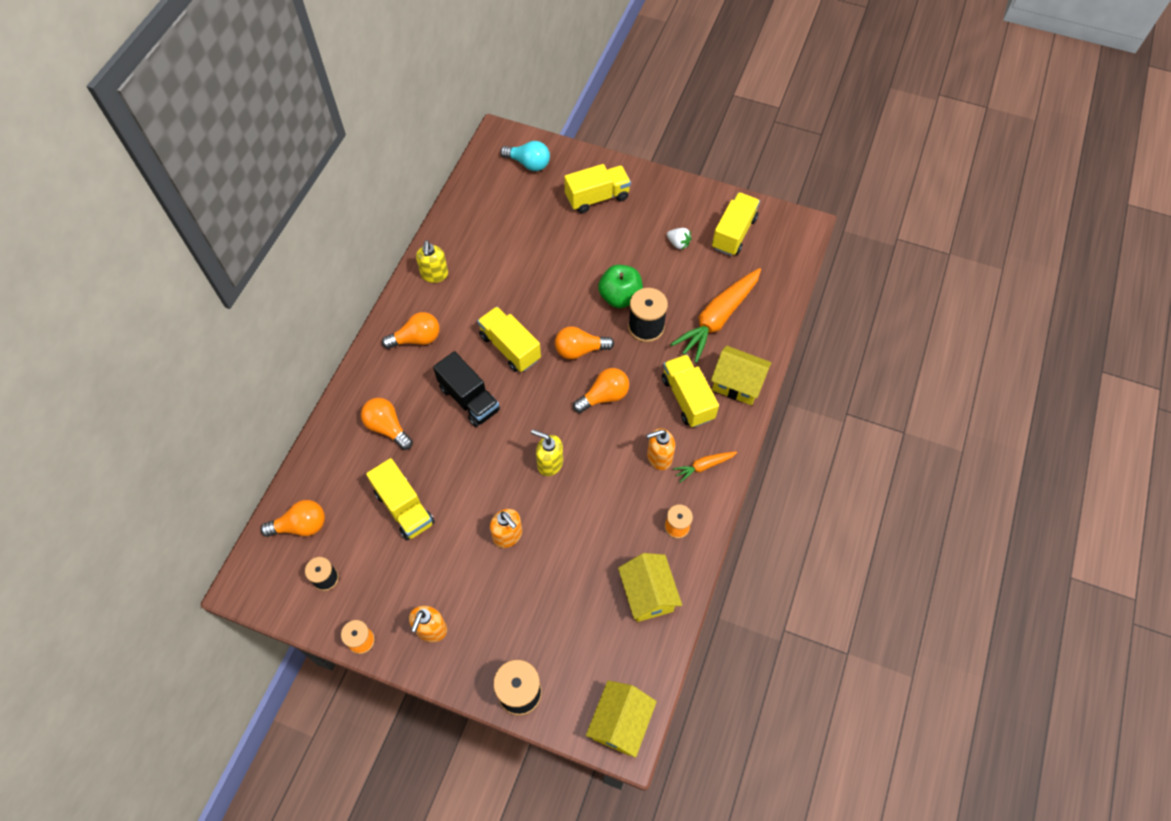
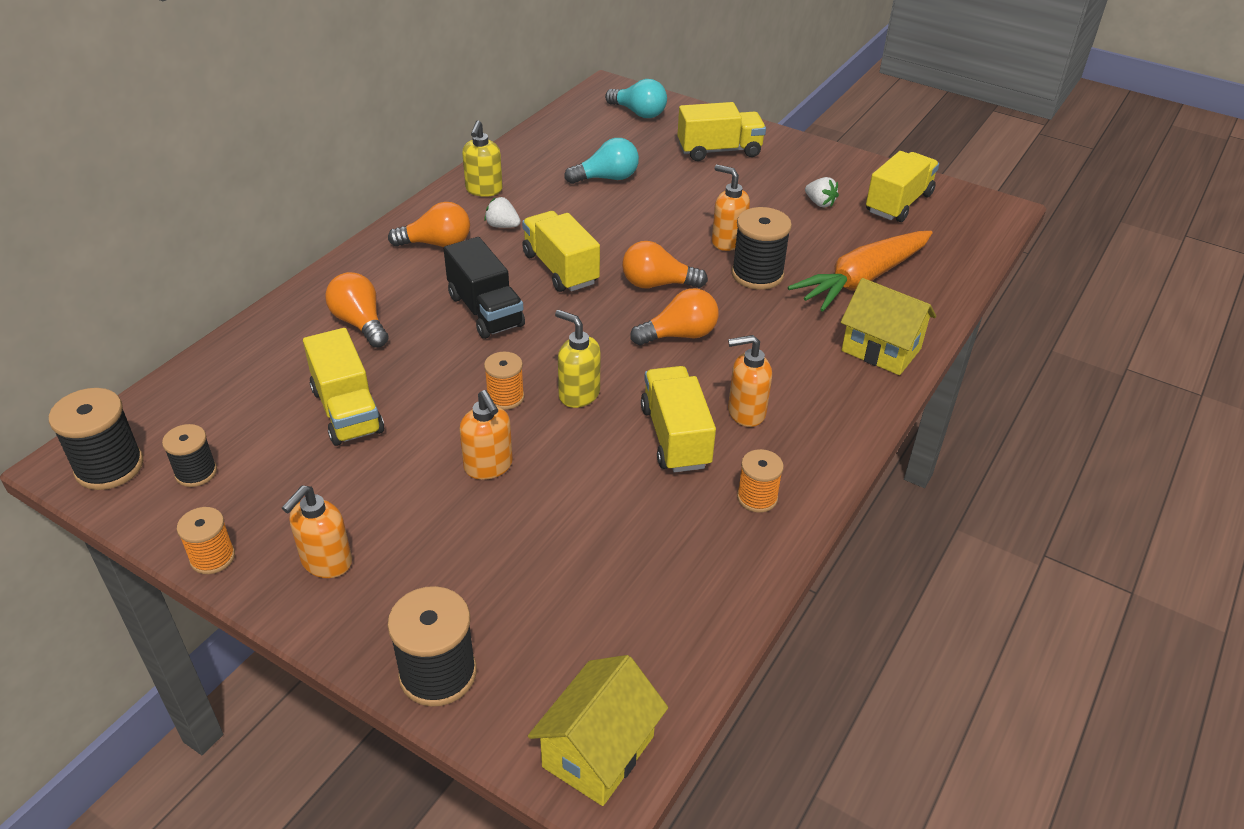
camera: 10 degrees right, 20 degrees down
(268, 585) = (109, 467): none -> black spool
(301, 526) = (190, 407): orange light bulb -> none
(458, 311) = (502, 226): none -> white strawberry
(503, 475) = (505, 397): none -> orange spool
(521, 244) = (606, 178): none -> turquoise light bulb
(620, 297) = (727, 241): green apple -> orange soap dispenser
(648, 594) = (690, 576): yellow house -> none
(687, 398) = (803, 354): yellow truck -> yellow truck (675, 437)
(704, 466) = (814, 432): orange carrot -> none

